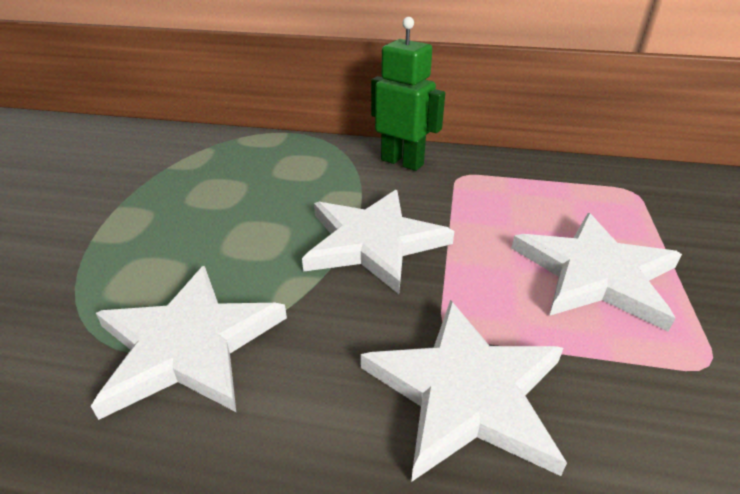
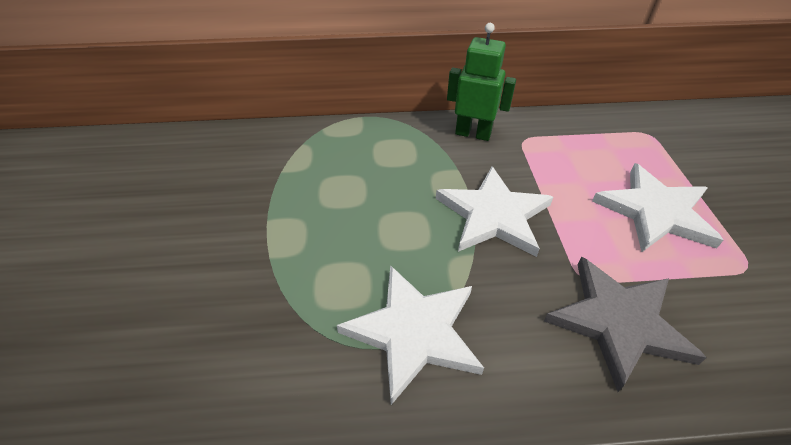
camera: 15 degrees left, 10 degrees up
(466, 391) = (618, 322): white star -> grey star

